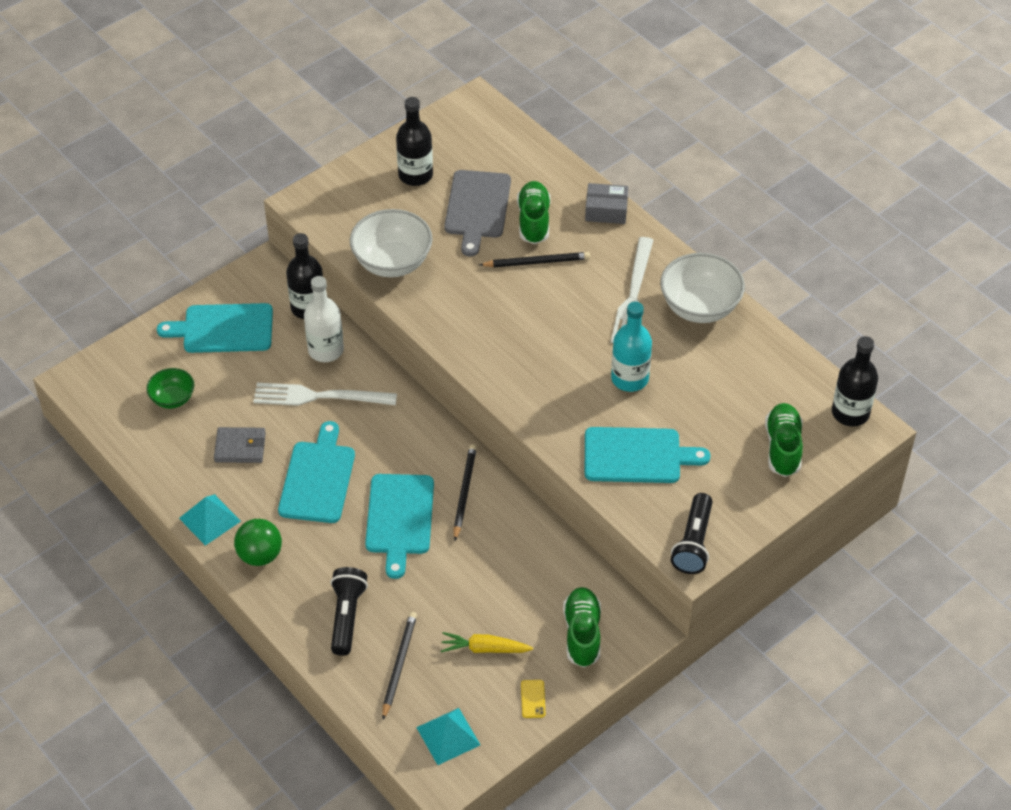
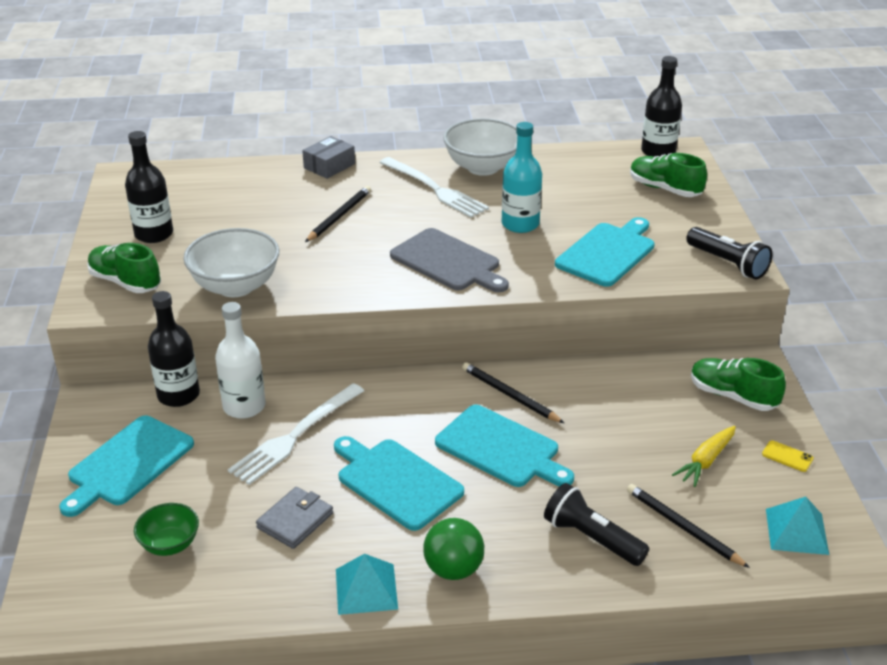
camera: 55 degrees left, 15 degrees down
(477, 208) = (238, 220): grey cutting board -> grey cutting board (448, 262)
(533, 221) = (293, 200): green shoe -> green shoe (125, 282)

